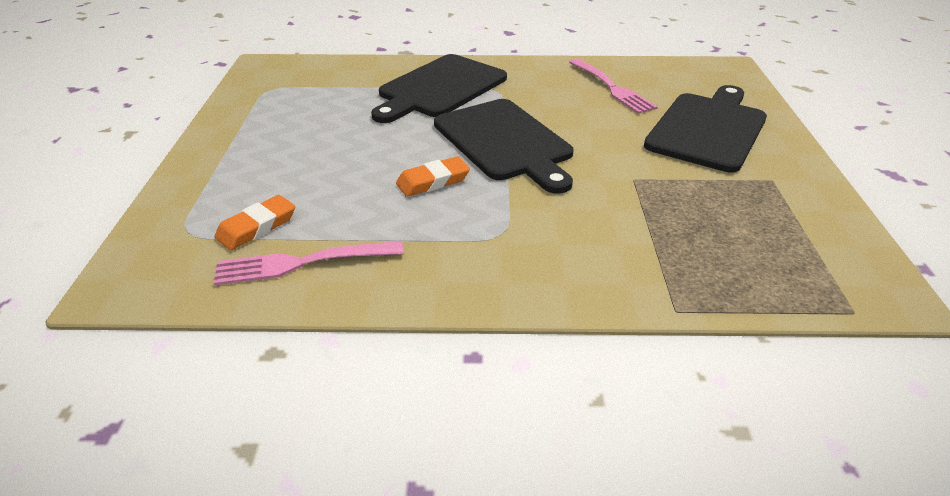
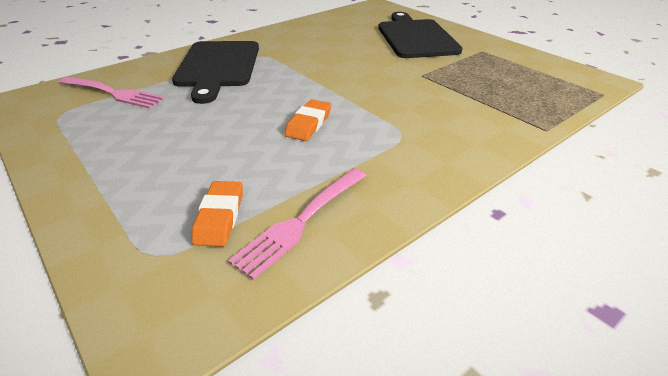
camera: 40 degrees left, 0 degrees up
(505, 142) = (317, 83): black cutting board -> none
(611, 87) = (331, 32): pink fork -> pink fork (113, 93)

